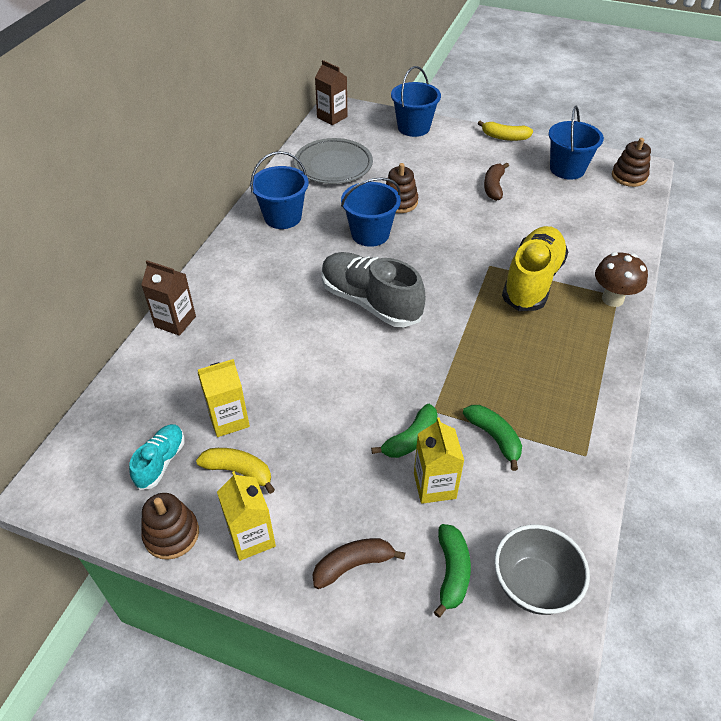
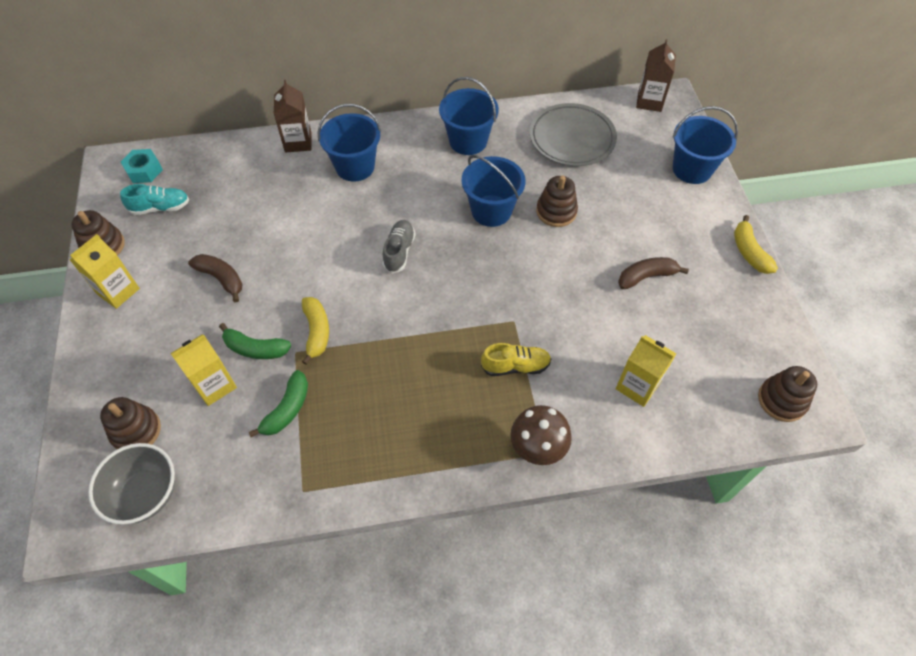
camera: 60 degrees right, 10 degrees up
(89, 461) = (144, 170): none -> turquoise nut
(229, 419) = (217, 224): yellow carton -> yellow carton (637, 386)
(239, 471) = (172, 255): yellow banana -> yellow banana (316, 332)
(353, 565) = (118, 363): brown banana -> brown banana (221, 279)
(370, 302) = (399, 251): grey shoe -> grey shoe, size x0.52
(452, 572) = (136, 431): green banana -> brown stacking toy
(532, 281) = (515, 366): yellow shoe -> yellow shoe, size x0.52
(567, 169) = (740, 332): blue bucket -> blue bucket (355, 167)

